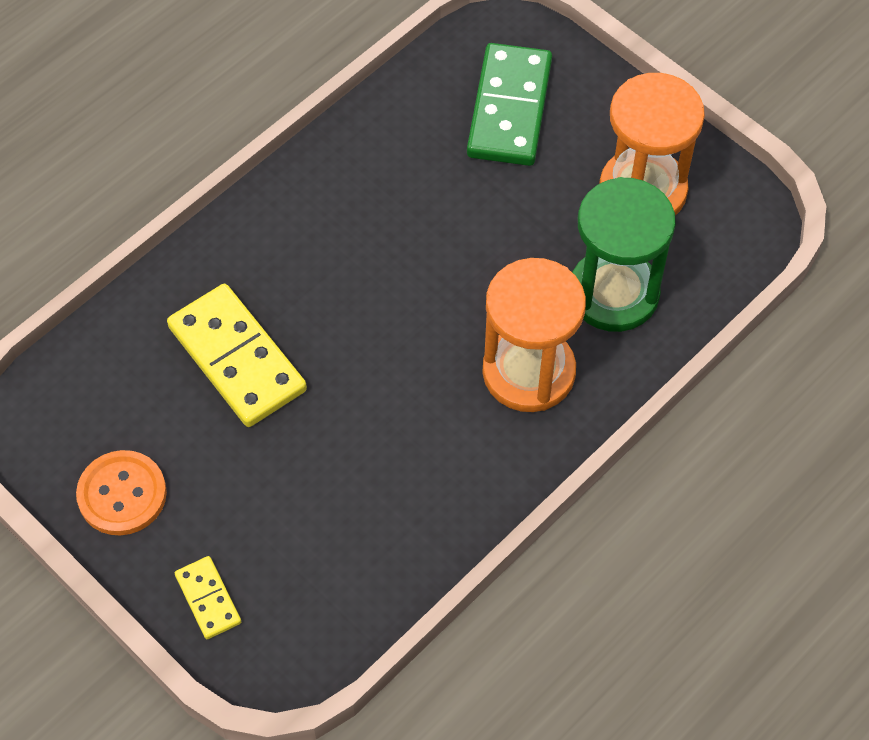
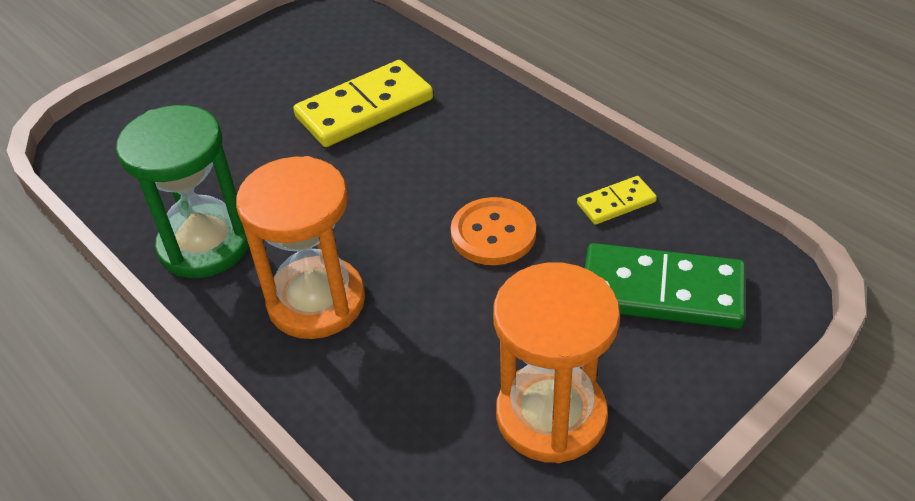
camera: 95 degrees right, 15 degrees down
(122, 494) = (254, 58): orange button -> orange button (493, 233)
(208, 599) = (151, 104): yellow domino -> yellow domino (616, 203)
(613, 293) = (405, 379): green hourglass -> green hourglass (205, 245)

